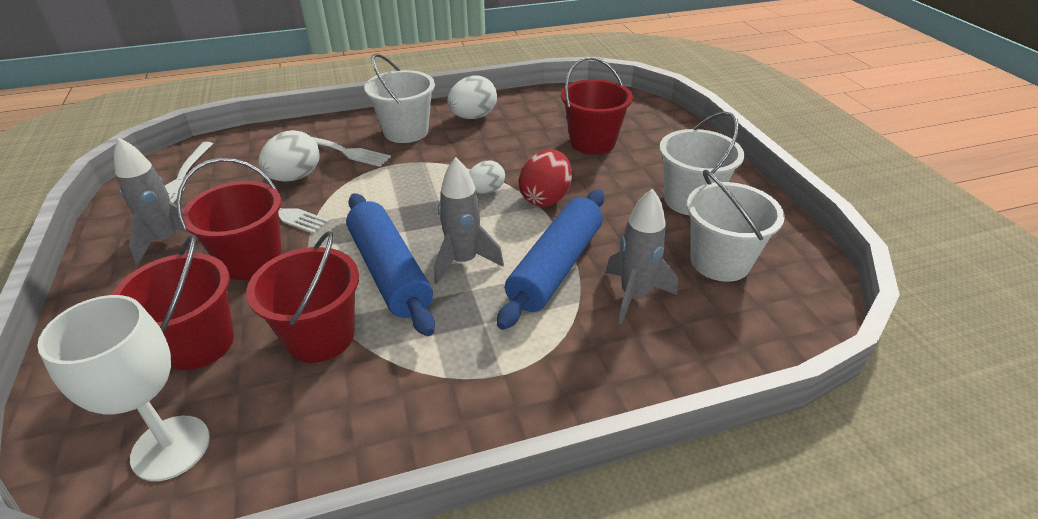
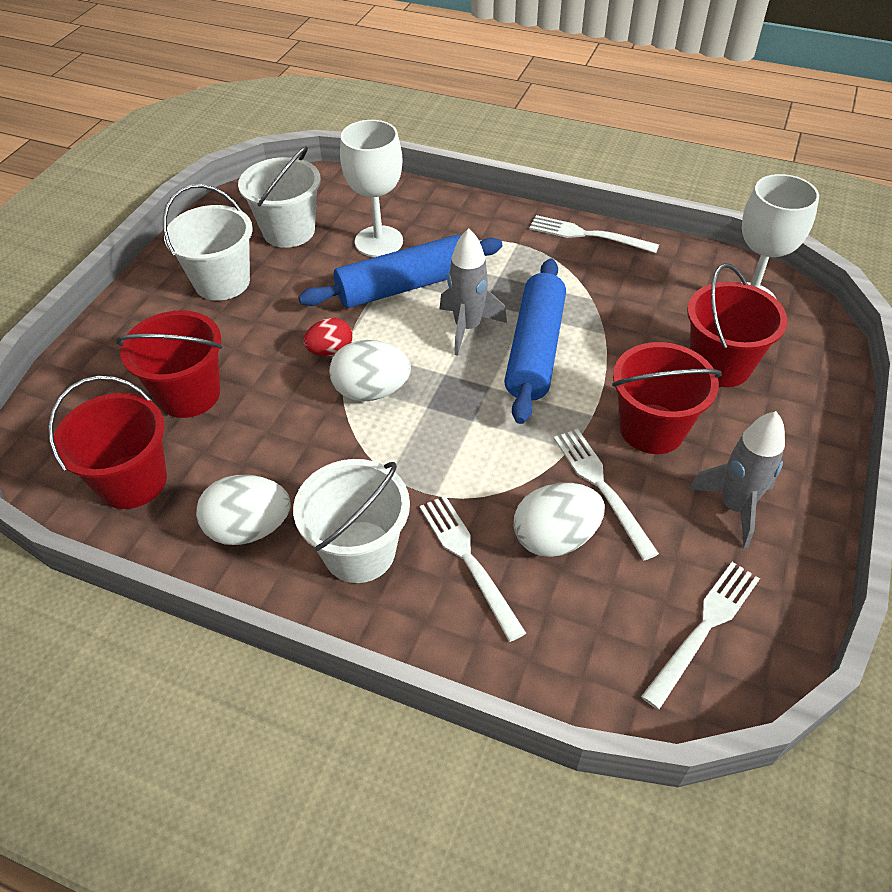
camera: 140 degrees left, 10 degrees up
(320, 337) = (622, 324): red bucket -> red bucket (132, 481)
(429, 436) = (588, 235): none -> white fork
(486, 191) = (371, 391): white egg -> white egg, size x1.54
(545, 198) = (330, 351): red egg -> red egg, size x0.65
(634, 295) = (378, 241): grey rocket -> white goblet

